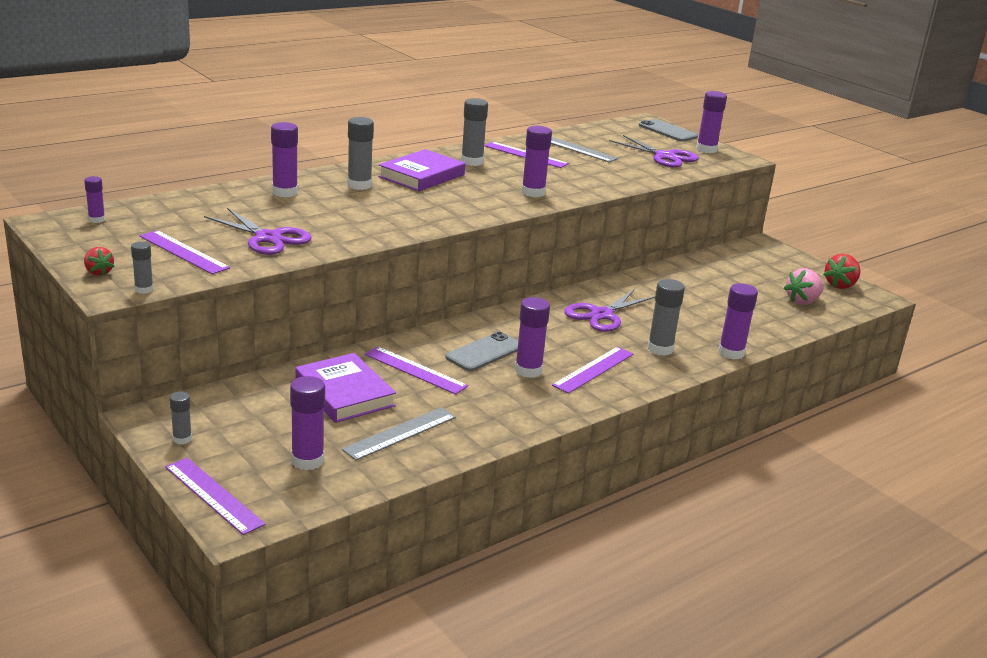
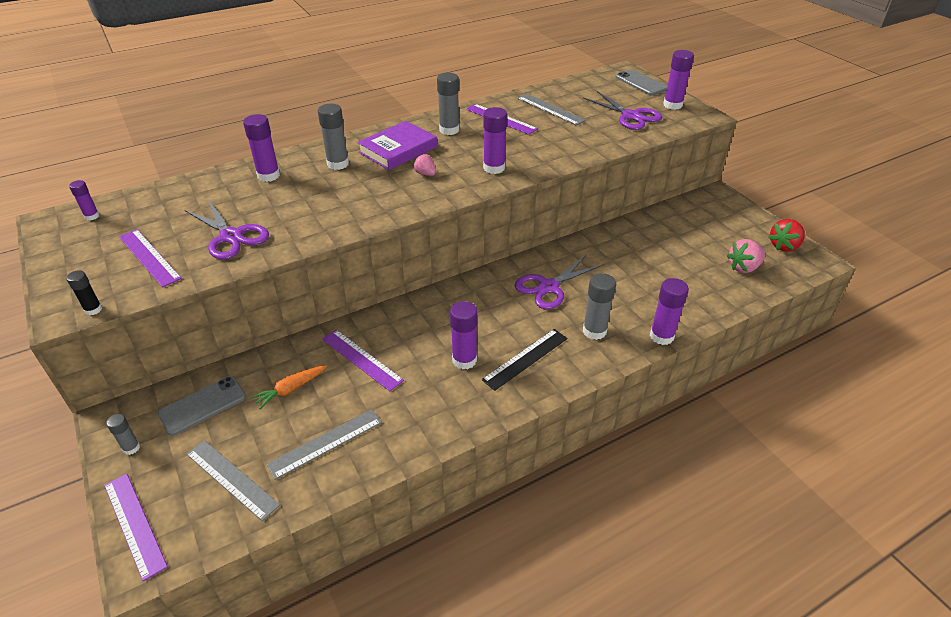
camera: 10 degrees right, 15 degrees up
(99, 272) = (63, 286): red strawberry -> none
(144, 289) = (93, 309): grey glue stick -> black glue stick
(307, 460) = (232, 479): purple glue stick -> grey ruler
(344, 393) = (290, 389): purple book -> orange carrot
(460, 195) = (425, 174): none -> pink strawberry
(484, 352) = (430, 336): grey phone -> grey phone (203, 405)
(593, 369) = (525, 359): purple ruler -> black ruler

